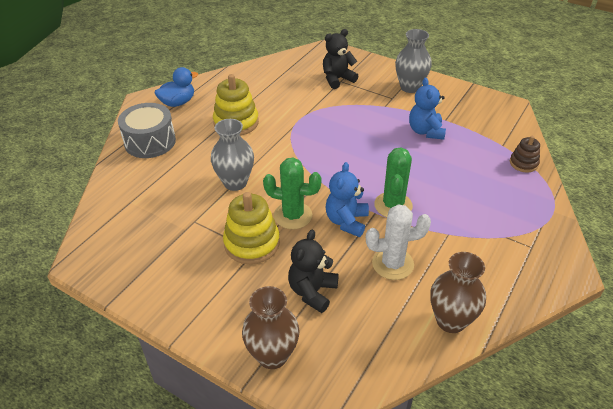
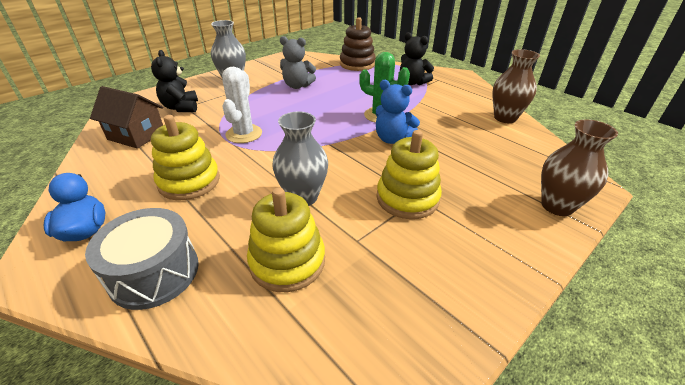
camera: 75 degrees left, 5 degrees down
(167, 192) = (287, 261): none -> yellow stacking toy
(284, 76) = (136, 135): none -> brown house
(293, 215) = (374, 166): green cactus -> none
(312, 291) = (477, 171): black teddy bear -> black teddy bear (412, 82)
(392, 264) = (447, 128): white cactus -> white cactus (244, 134)
(425, 131) = (297, 86): blue teddy bear -> grey teddy bear
(523, 163) = (357, 64): brown stacking toy -> brown stacking toy, size x1.75

